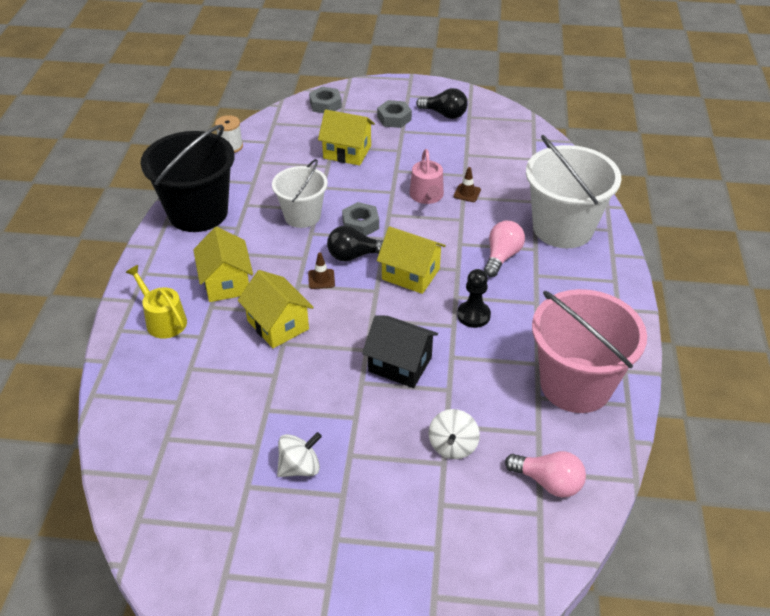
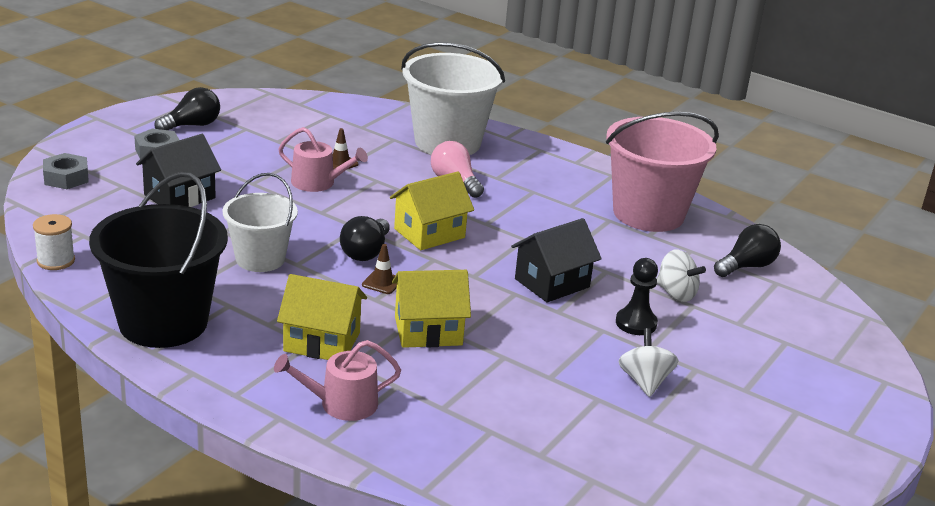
camera: 65 degrees left, 15 degrees down
(163, 320) = (341, 404): yellow watering can -> pink watering can
(347, 152) = (179, 196): yellow house -> black house
(360, 224) = (318, 232): grey nut -> none
(473, 315) = (521, 224): black pawn -> black pawn (636, 323)
(548, 482) = (746, 266): pink light bulb -> black light bulb

